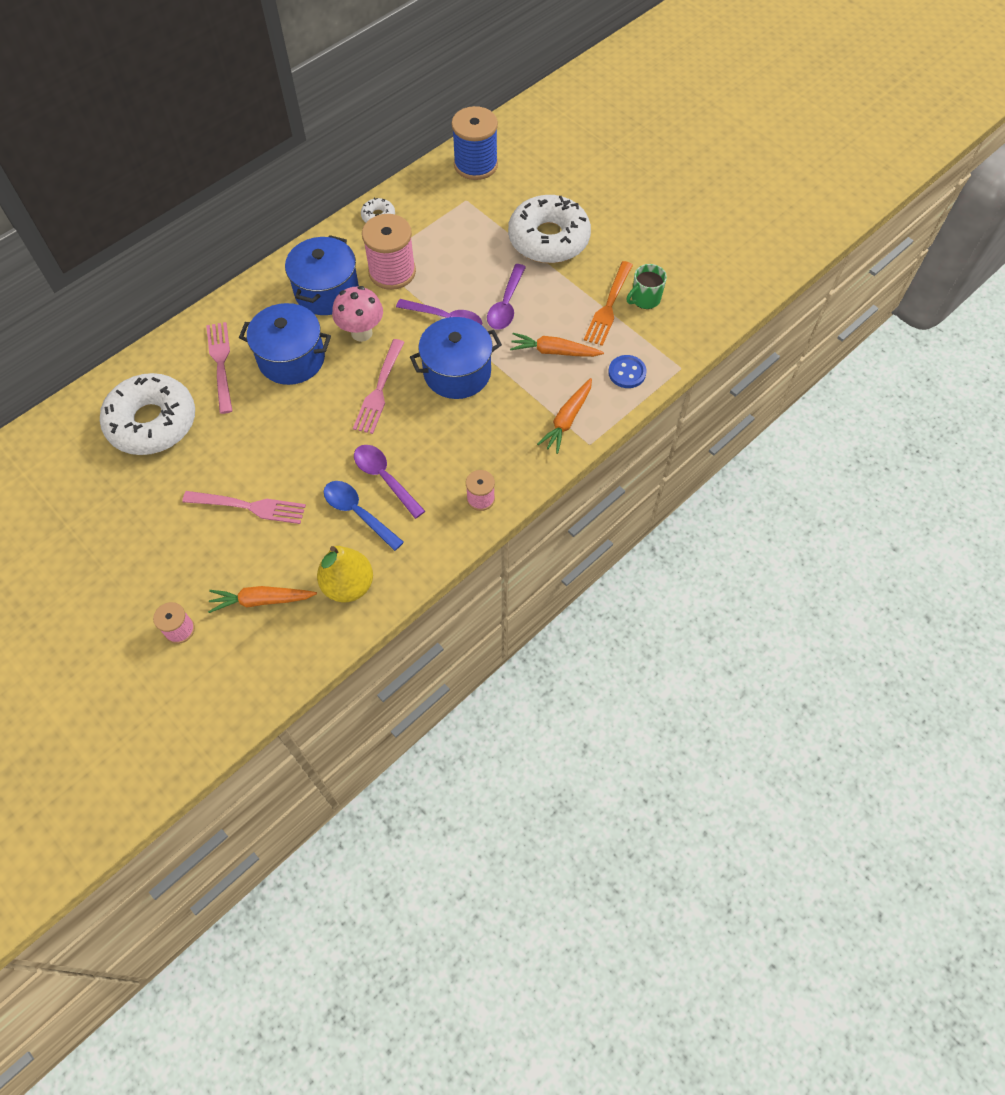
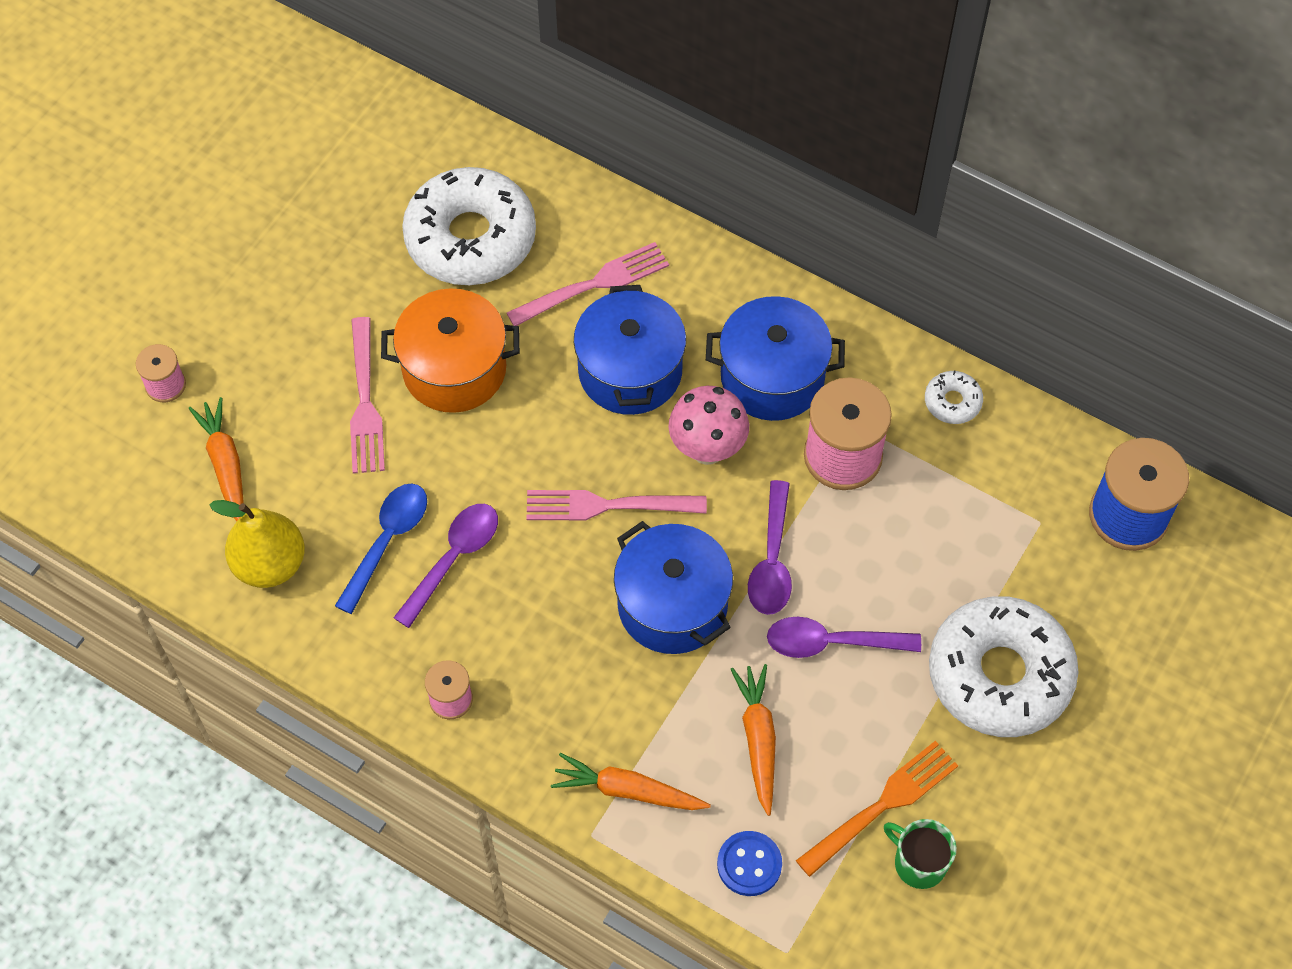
camera: 75 degrees right, 0 degrees up
(247, 451) = (454, 369): none -> orange pot
(608, 306) = (882, 805): orange fork -> orange fork turned 135 degrees clockwise

